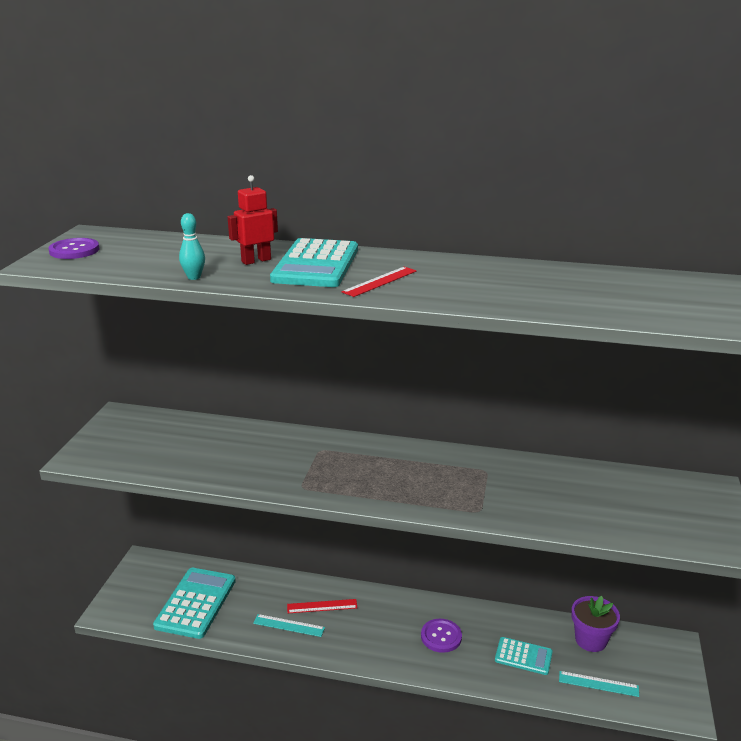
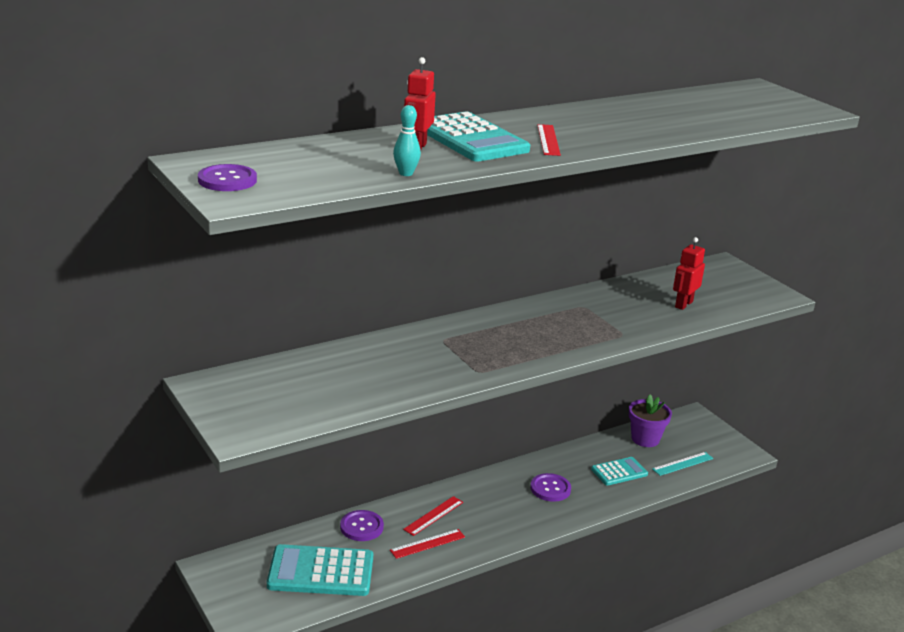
camera: 45 degrees left, 0 degrees up
(195, 603) = (321, 572): turquoise calculator -> turquoise calculator turned 60 degrees counterclockwise
(263, 586) = (361, 527): none -> purple button
(288, 625) = (427, 544): turquoise ruler -> red ruler
(592, 509) = (683, 304): none -> red robot

